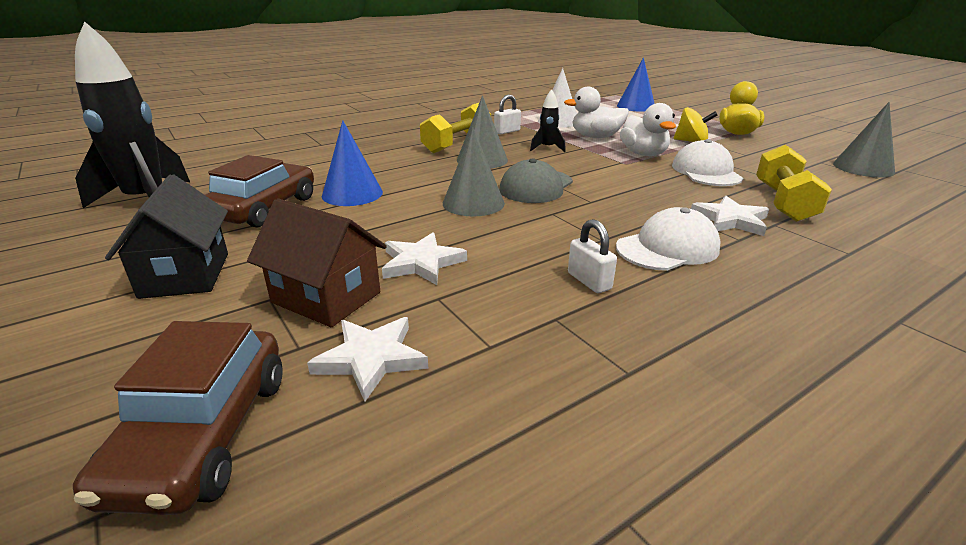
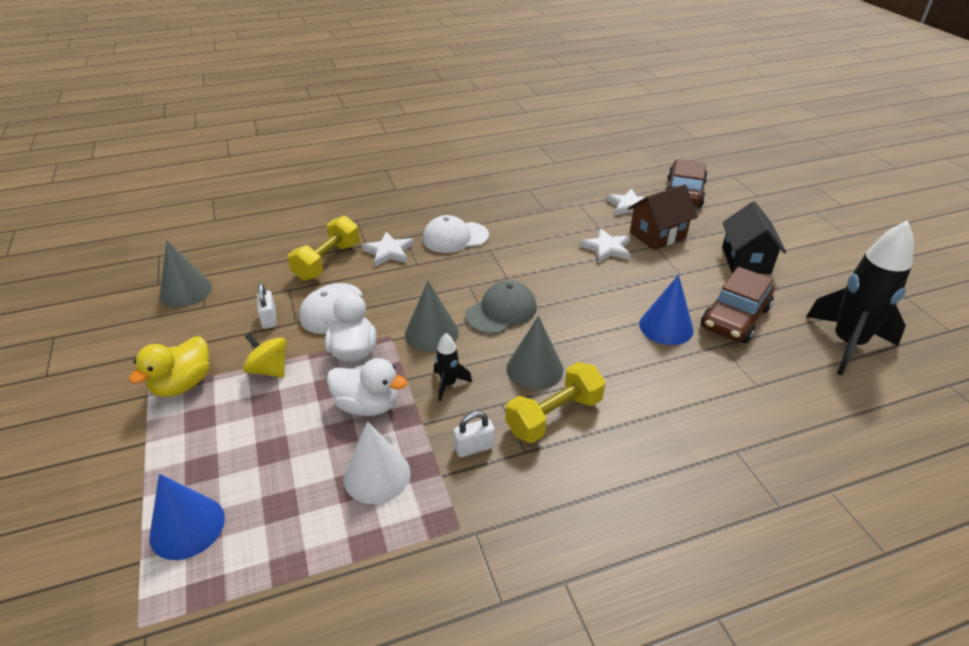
camera: 165 degrees left, 10 degrees up
(326, 297) = (657, 235): brown house -> brown house turned 75 degrees counterclockwise
(473, 203) = (562, 298): grey cone -> grey cone (431, 333)
(589, 281) = (517, 224): white padlock -> white padlock (269, 319)

